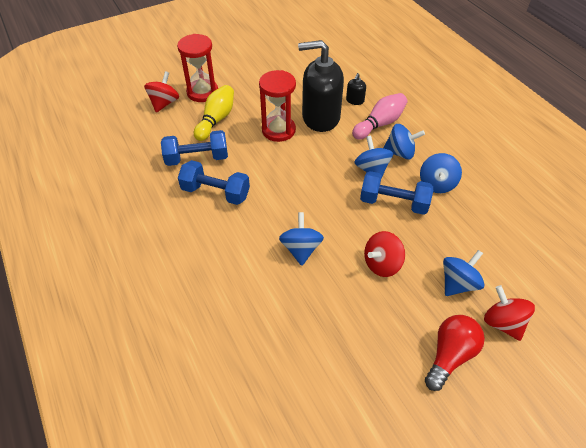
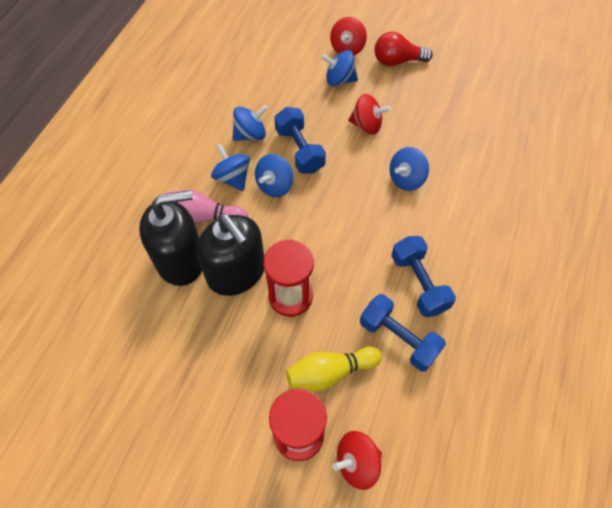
camera: 130 degrees left, 10 degrees up
(355, 100) = (181, 260): black soap dispenser -> black soap dispenser, size x2.48

